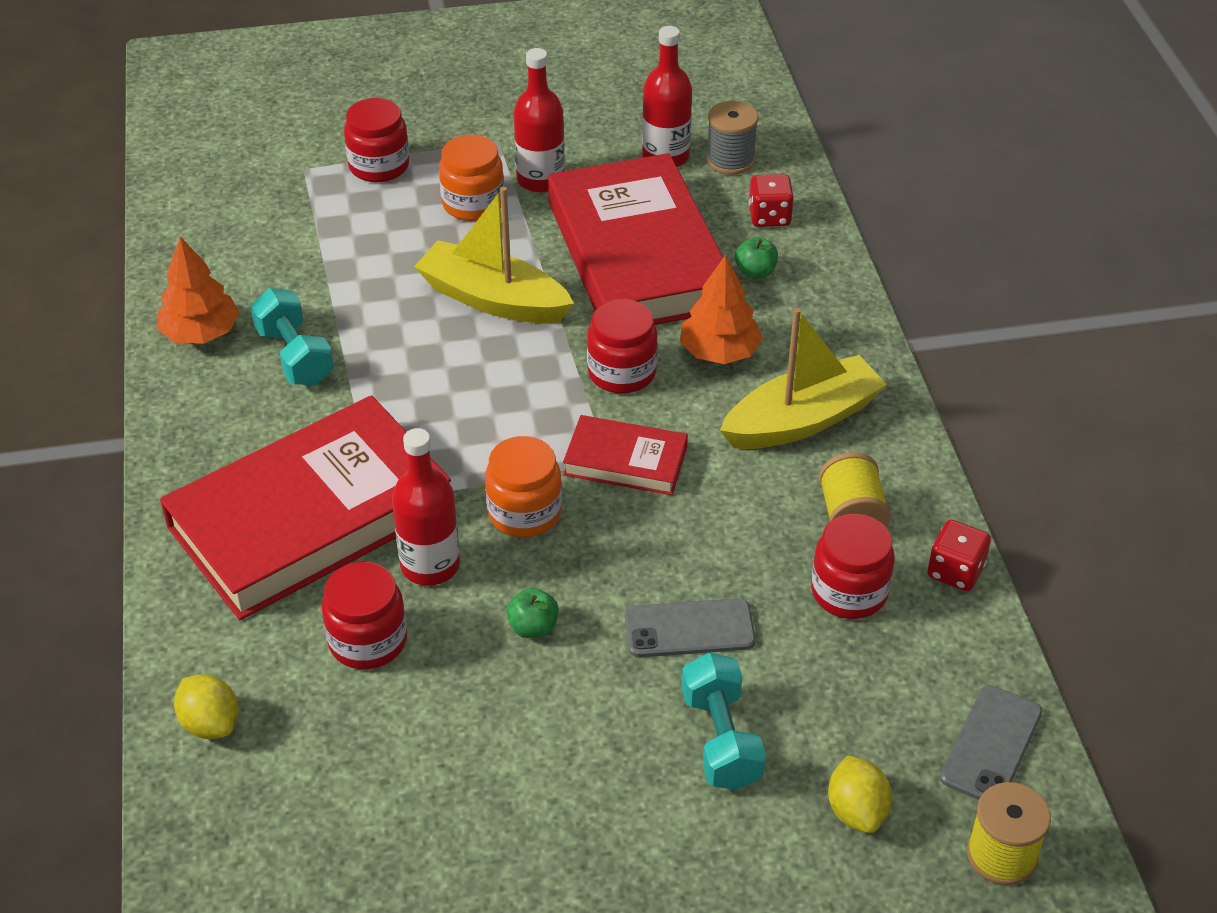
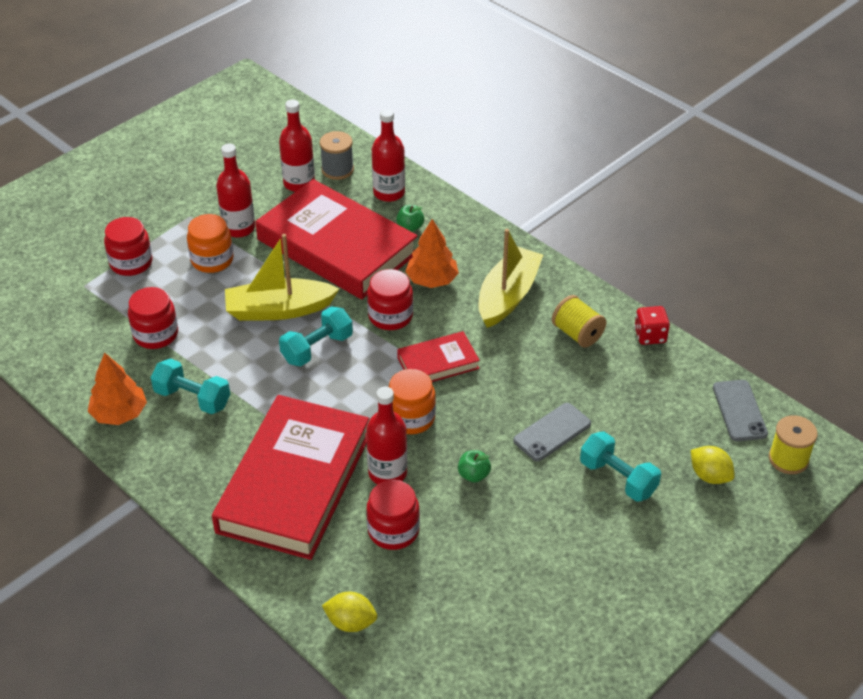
camera: 35 degrees left, 0 degrees up
(493, 368) = (317, 348): none -> turquoise dumbbell
(769, 217) = (389, 193): red dice -> red bottle
(849, 592) = (610, 372): red jar -> red jar (156, 334)

